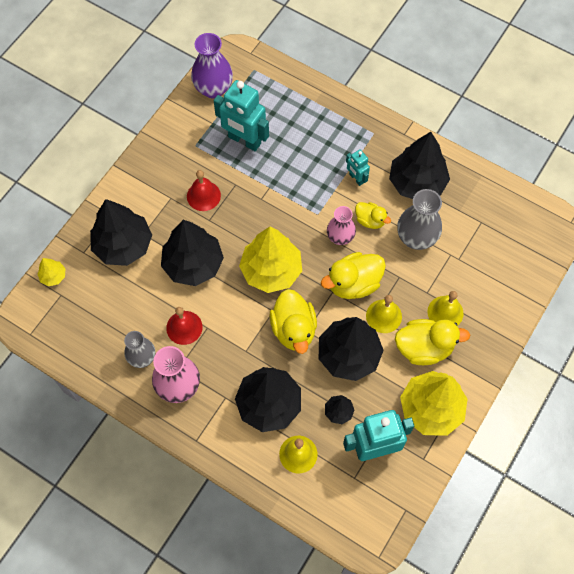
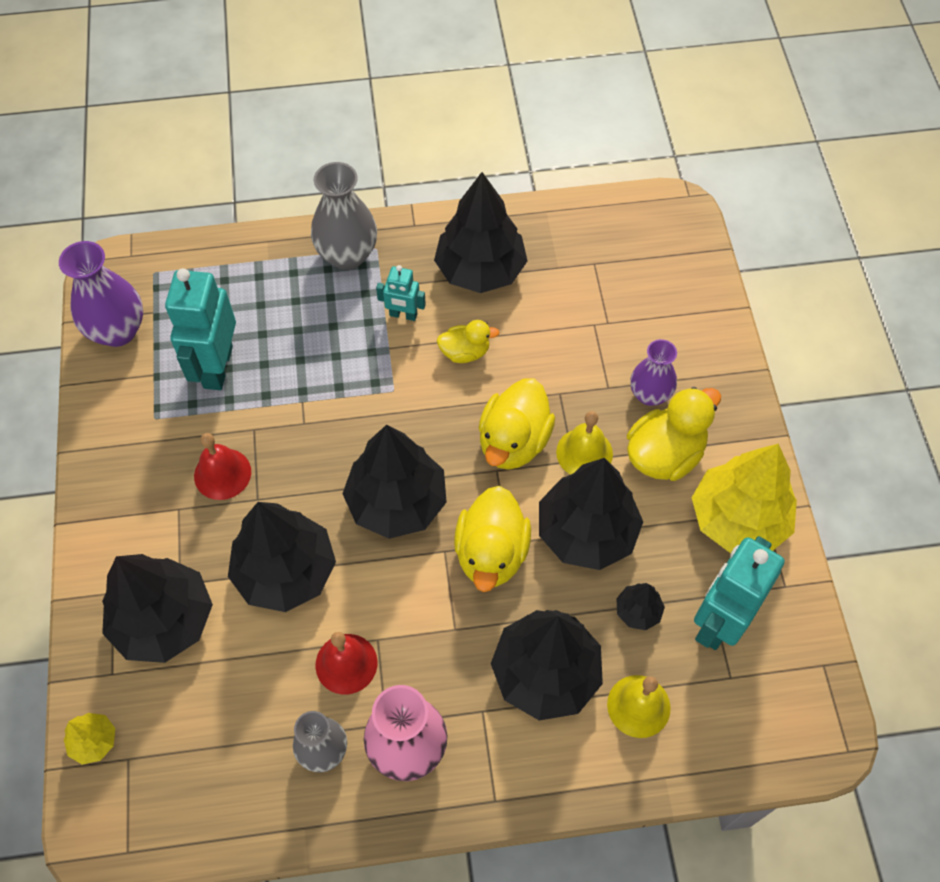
camera: 40 degrees left, 5 degrees down
(244, 140) = (217, 367): turquoise robot -> turquoise robot turned 105 degrees clockwise
(271, 270) = (397, 502): yellow tree -> black tree
(294, 329) = (491, 553): yellow duck -> yellow duck turned 60 degrees clockwise
(340, 237) = (447, 398): pink vase -> none
(416, 238) = (537, 333): grey vase -> grey vase (347, 255)
(445, 312) = (649, 394): yellow bell -> purple vase

